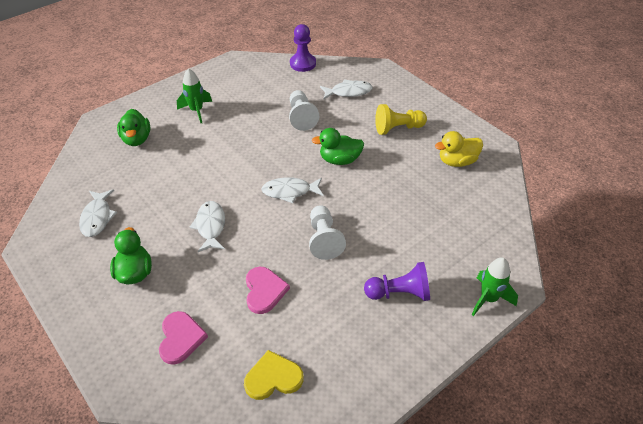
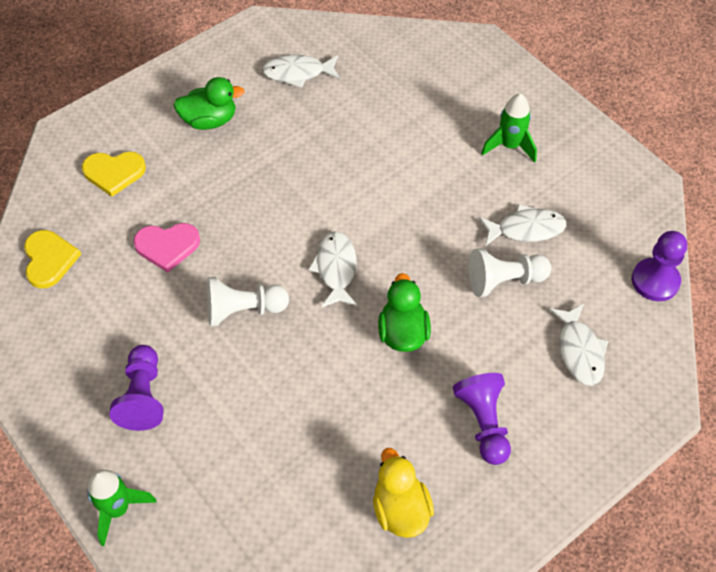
camera: 90 degrees right, 10 degrees up
(137, 139) = (442, 88): green duck -> none
(181, 338) = (114, 173): pink heart -> yellow heart
(210, 226) = (276, 184): white fish -> white fish (526, 229)
(398, 128) = (484, 423): yellow pawn -> purple pawn

